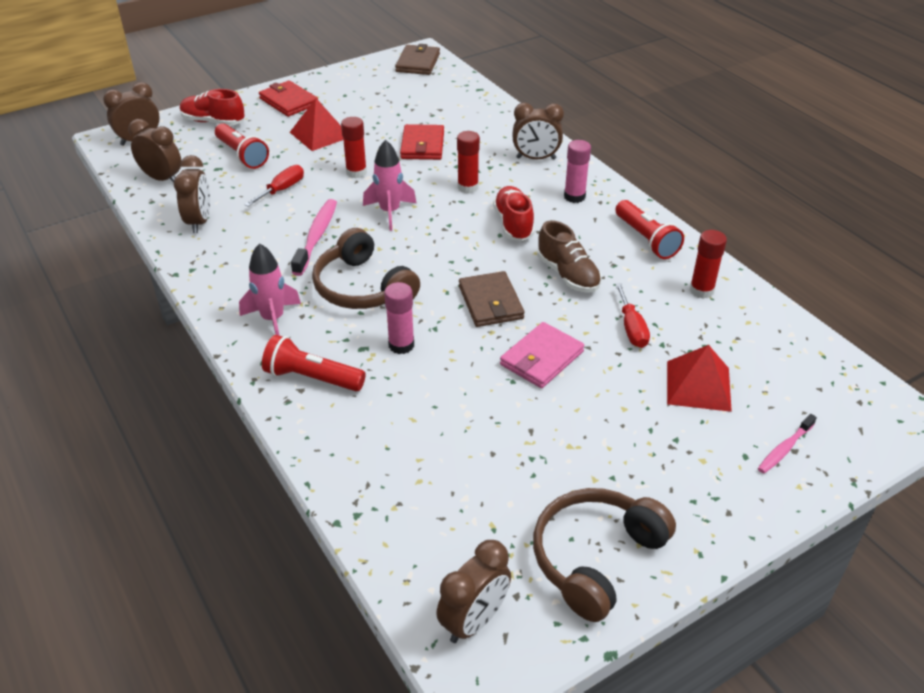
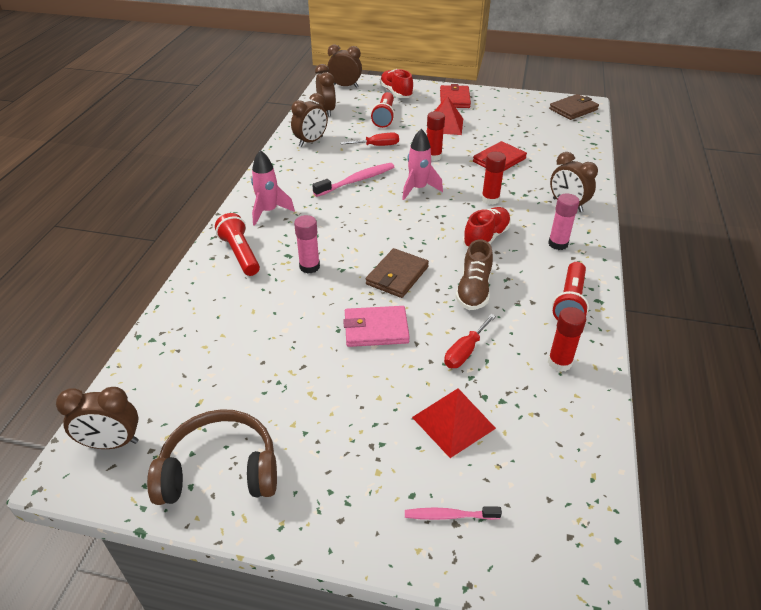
camera: 45 degrees right, 0 degrees up
(362, 288) = (338, 222): brown headphones -> none

